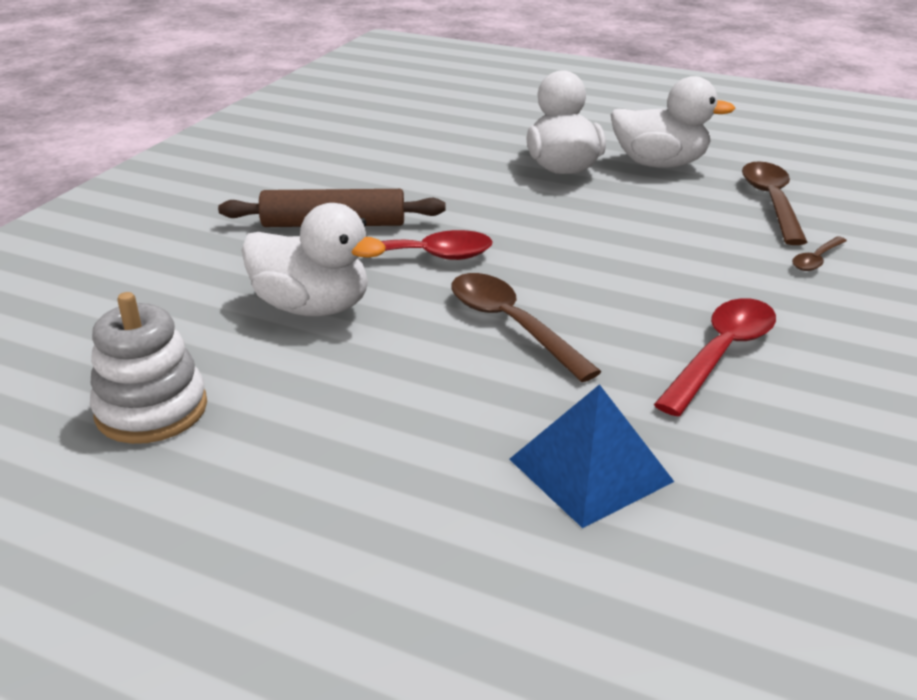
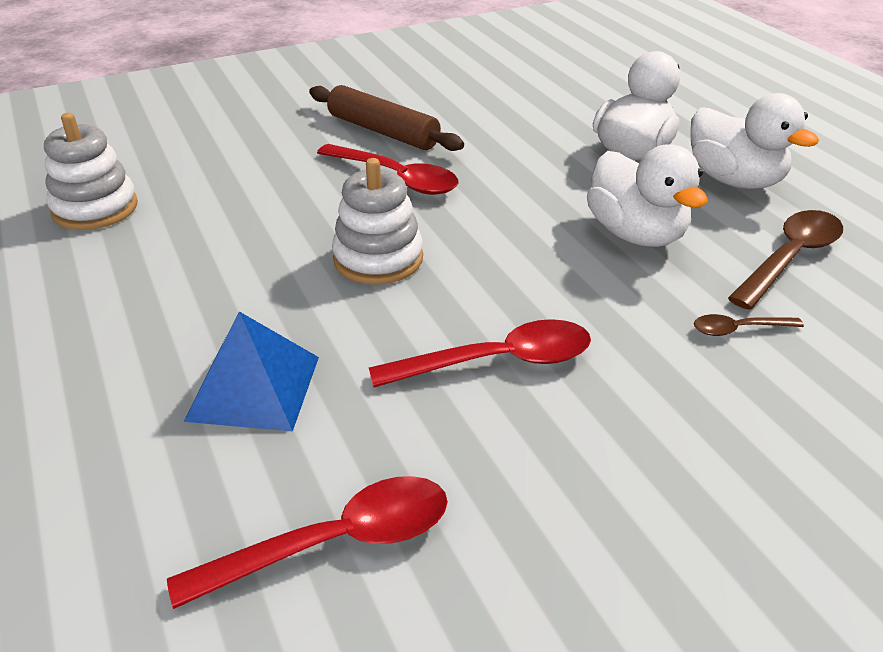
camera: 40 degrees right, 5 degrees up
(313, 307) = (276, 185): white duck -> white duck (636, 234)
(512, 325) = (378, 259): brown spoon -> white stacking toy
(832, 533) = (334, 543): none -> red spoon

